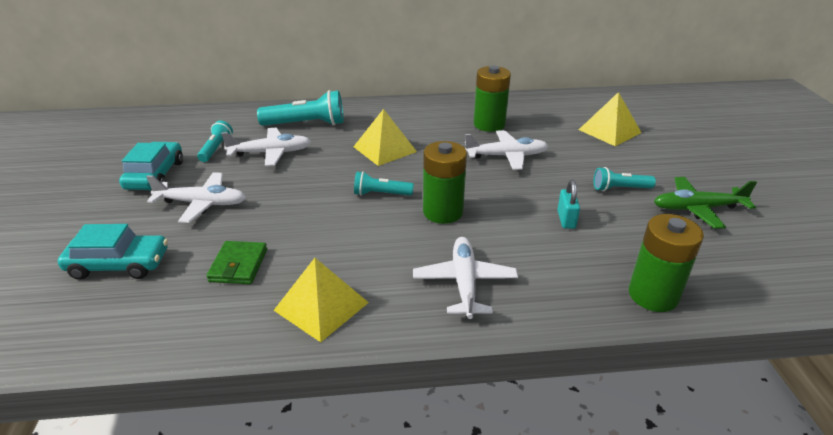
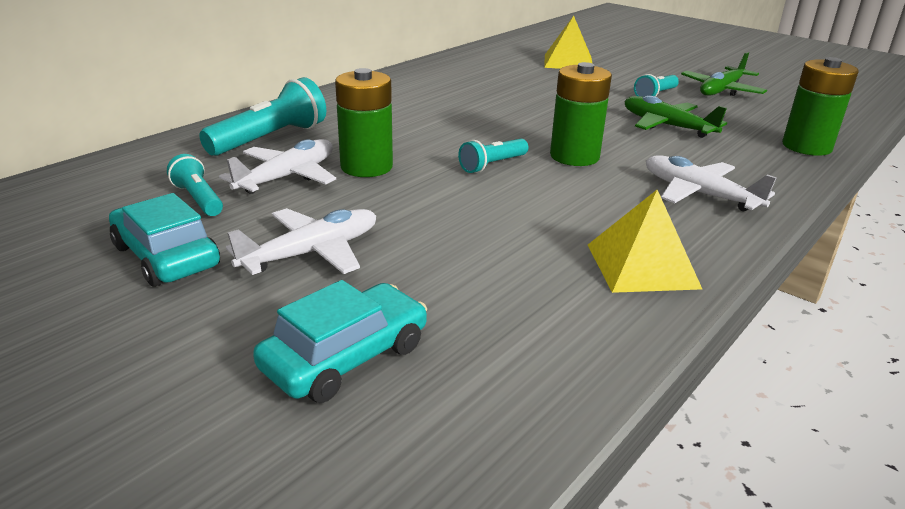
camera: 45 degrees left, 5 degrees down
(238, 265) = (493, 280): green wallet -> none
(385, 149) = (412, 131): yellow pyramid -> none
(489, 124) = (466, 84): green battery -> green battery (366, 167)
(506, 156) = (532, 101): white plane -> none
(566, 219) = (667, 126): turquoise padlock -> green plane

